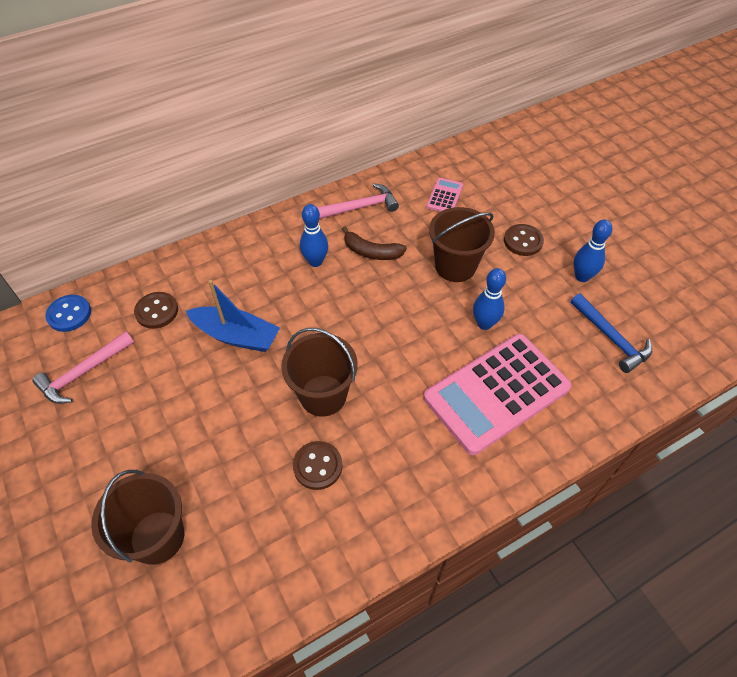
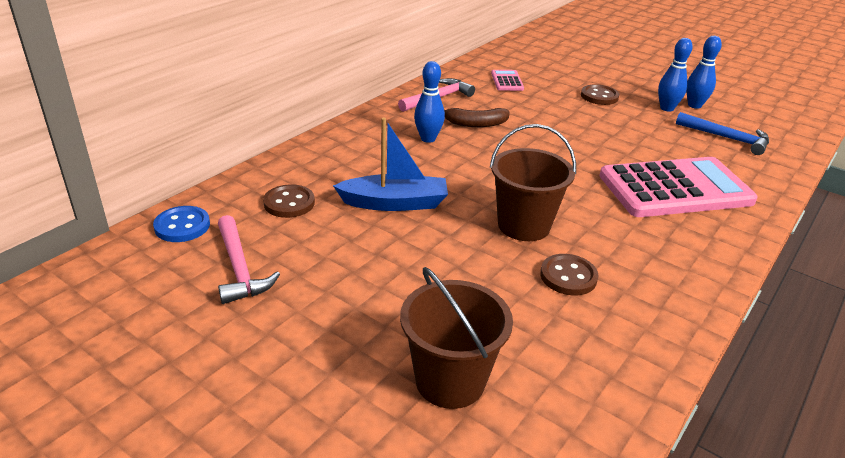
camera: 25 degrees left, 20 degrees down
(83, 373) = (239, 268): pink hammer -> pink hammer turned 45 degrees counterclockwise
(455, 266) = (559, 120): brown bucket -> none
(484, 324) = (620, 149): blue bowling pin -> blue bowling pin (694, 105)
(496, 393) = (675, 189): pink calculator -> pink calculator turned 135 degrees counterclockwise

